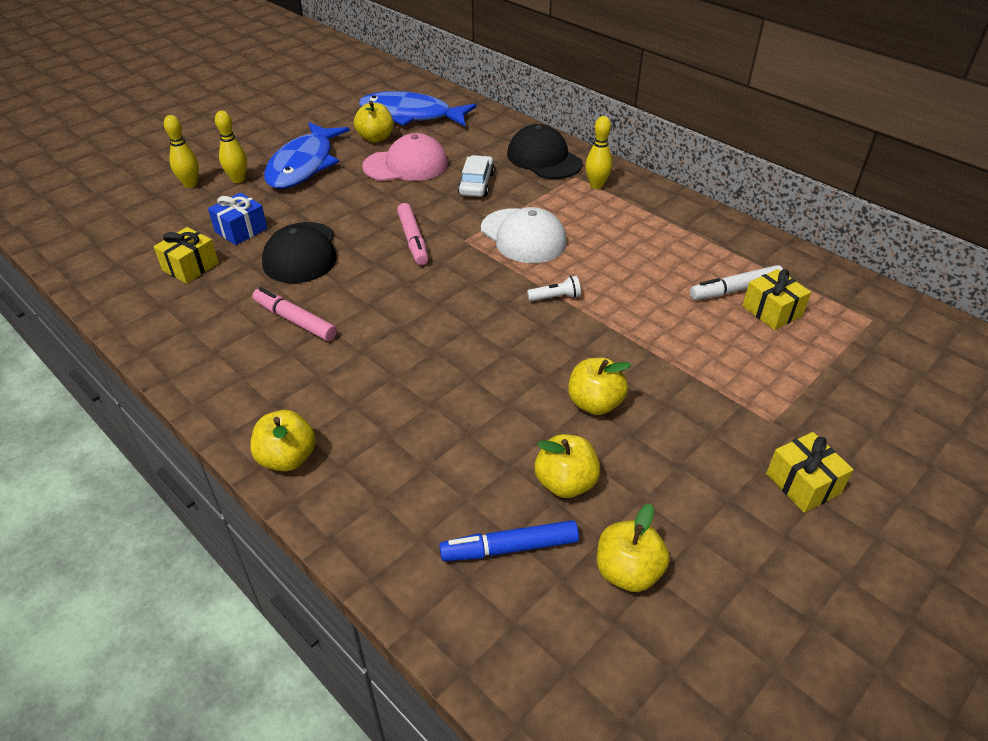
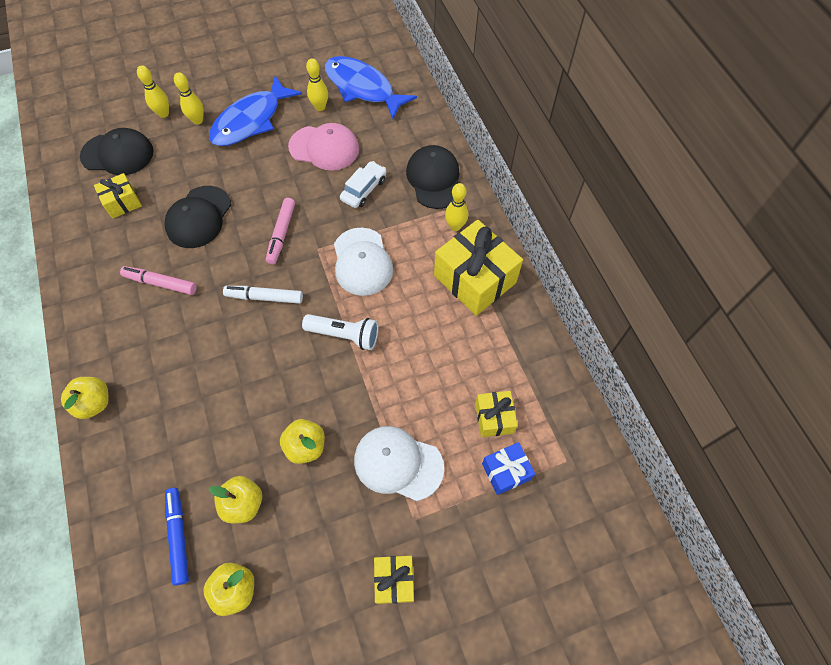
camera: 25 degrees right, 20 degrees up
(153, 229) = (118, 154): none -> black cap
(241, 230) = (172, 177): blue gift -> blue gift (506, 471)
(295, 320) = (161, 283): pink marker -> pink marker turned 45 degrees counterclockwise
(375, 138) = (320, 107): yellow apple -> yellow bowling pin
(509, 548) = (179, 536): blue marker -> blue marker turned 60 degrees clockwise
(556, 297) = (345, 335): white flashlight -> white flashlight, size x1.78
(652, 216) = (475, 279): none -> yellow gift
(710, 381) = (398, 463): none -> white cap
(735, 289) = (482, 384): white marker -> white marker (264, 297)

